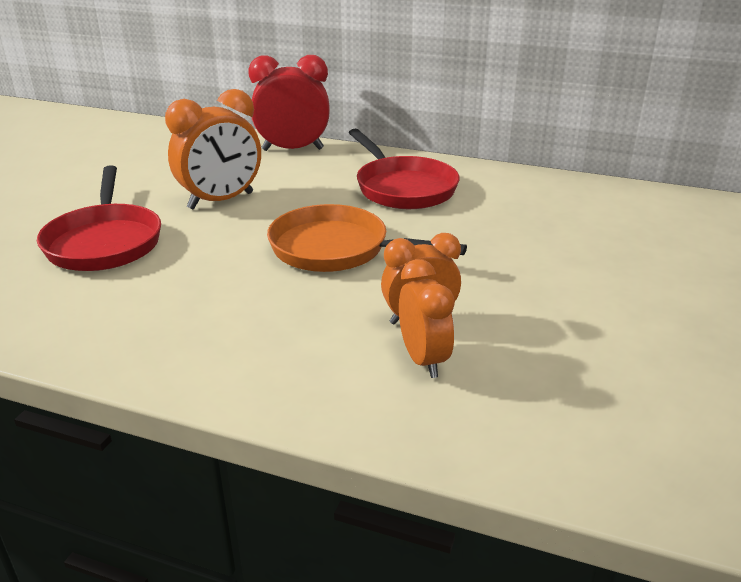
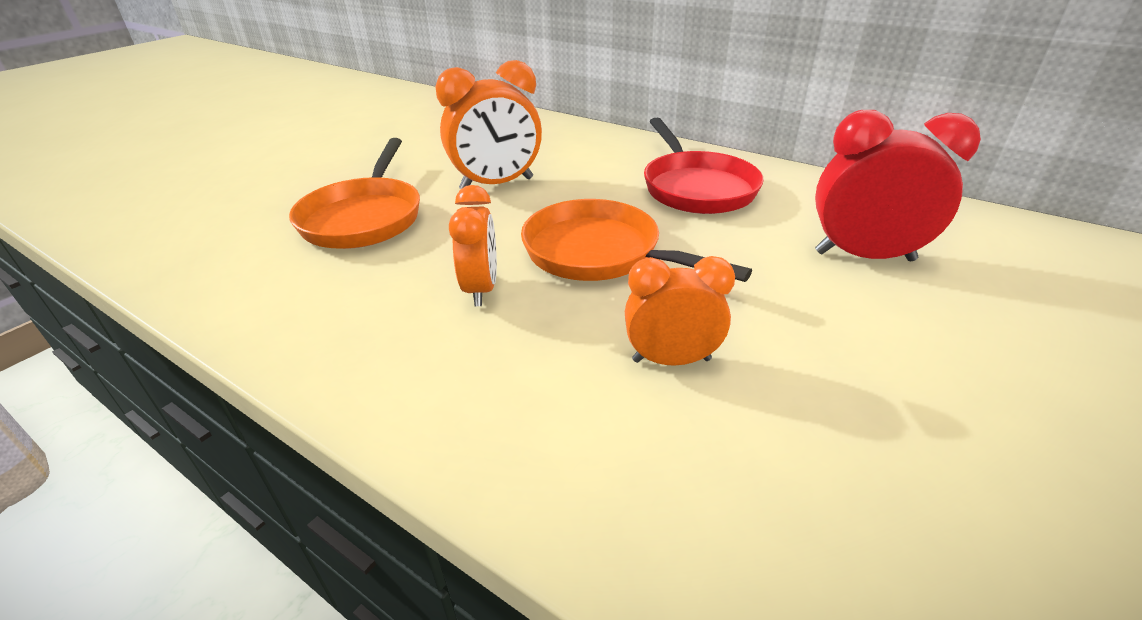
camera: 15 degrees right, 5 degrees up
(105, 242) = (364, 217): red pan -> orange pan
(292, 149) = (590, 136): red clock -> red clock (864, 256)
(423, 360) = (661, 422): orange clock -> orange clock (481, 289)

